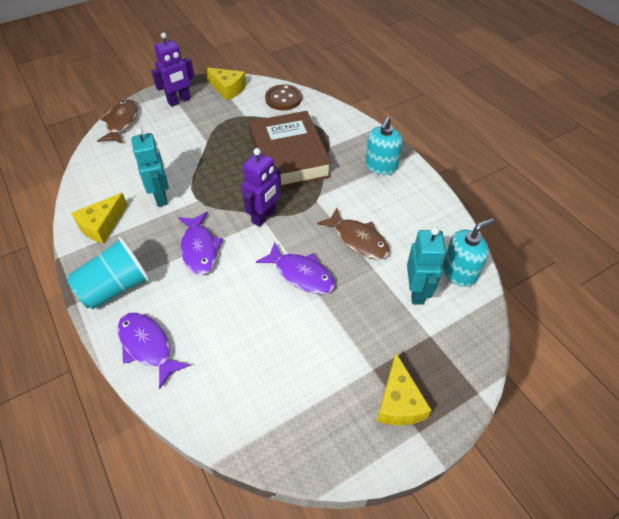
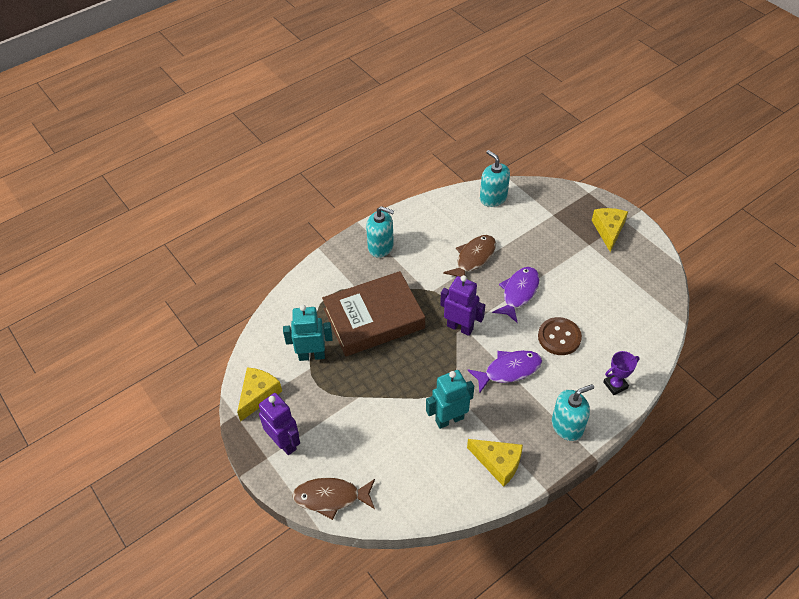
camera: 95 degrees left, 0 degrees up
(116, 287) = (567, 426): turquoise cup -> turquoise soap dispenser
(147, 346) = (615, 385): purple fish -> purple trophy
(283, 99) = (277, 335): brown button -> brown button (559, 337)
(399, 402) = (608, 230): yellow cheese -> yellow cheese turned 75 degrees counterclockwise
(417, 292) = (517, 221): turquoise robot -> turquoise robot (312, 355)

